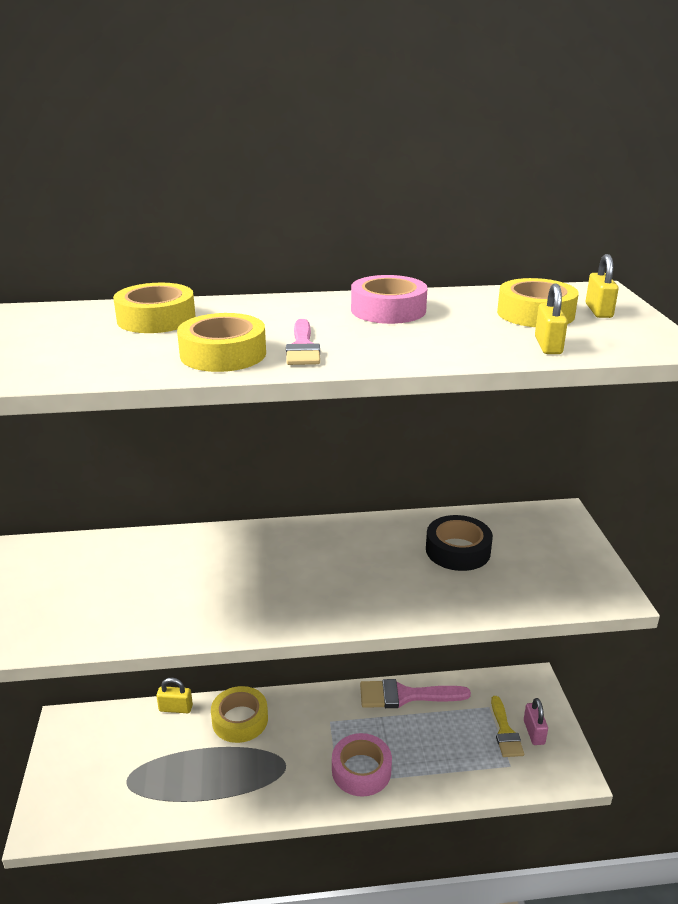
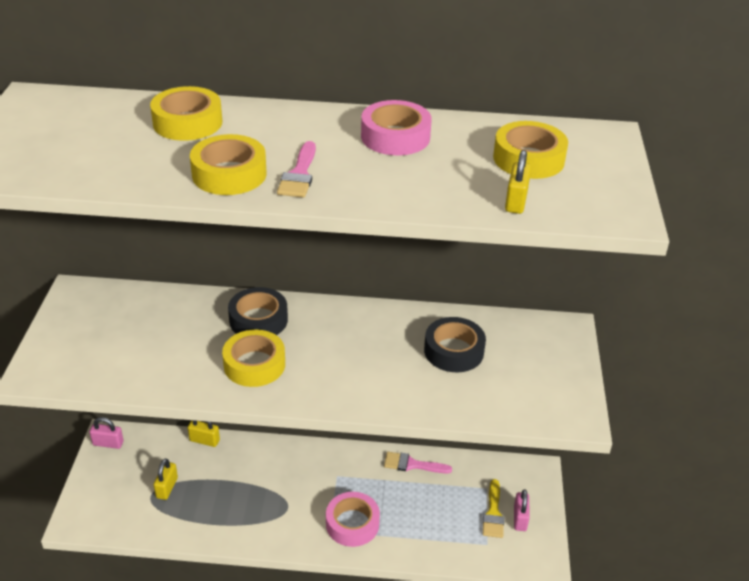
camera: 10 degrees right, 10 degrees up
(66, 730) = (108, 443): none -> pink padlock
(239, 550) = (258, 320): none -> black tape
(240, 720) = (258, 460): yellow tape -> yellow tape (254, 364)
(405, 696) = (412, 464): pink brush -> pink brush, size x0.66
(598, 311) = (590, 163): yellow padlock -> yellow padlock (167, 488)

